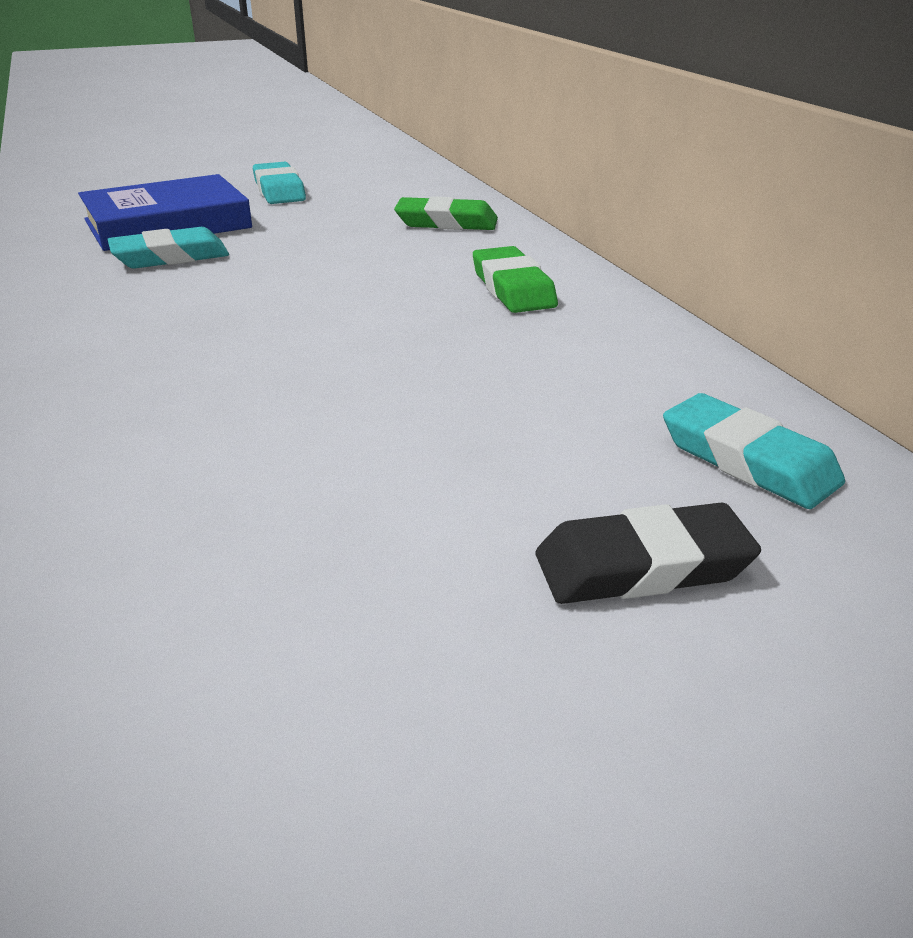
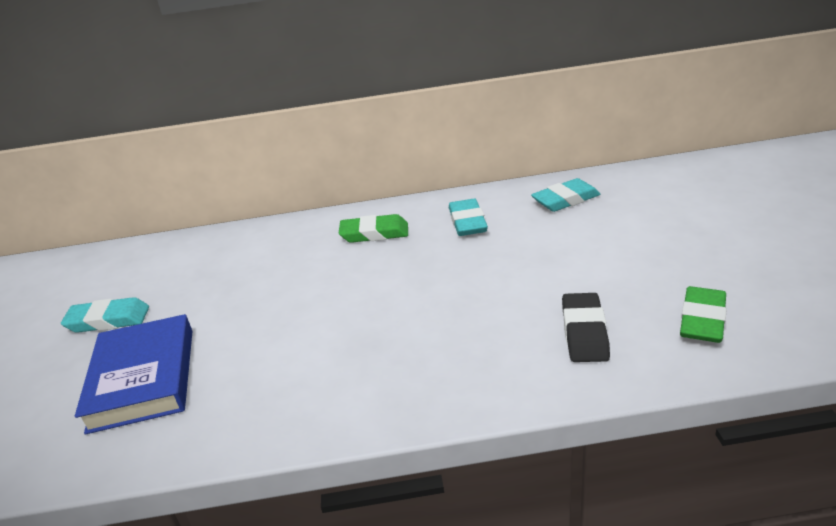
camera: 70 degrees left, 0 degrees up
(170, 257) = (227, 370): turquoise eraser -> turquoise eraser (467, 222)
(446, 222) = (251, 247): green eraser -> green eraser (702, 319)
(643, 566) = (630, 230): black eraser -> black eraser (584, 332)

